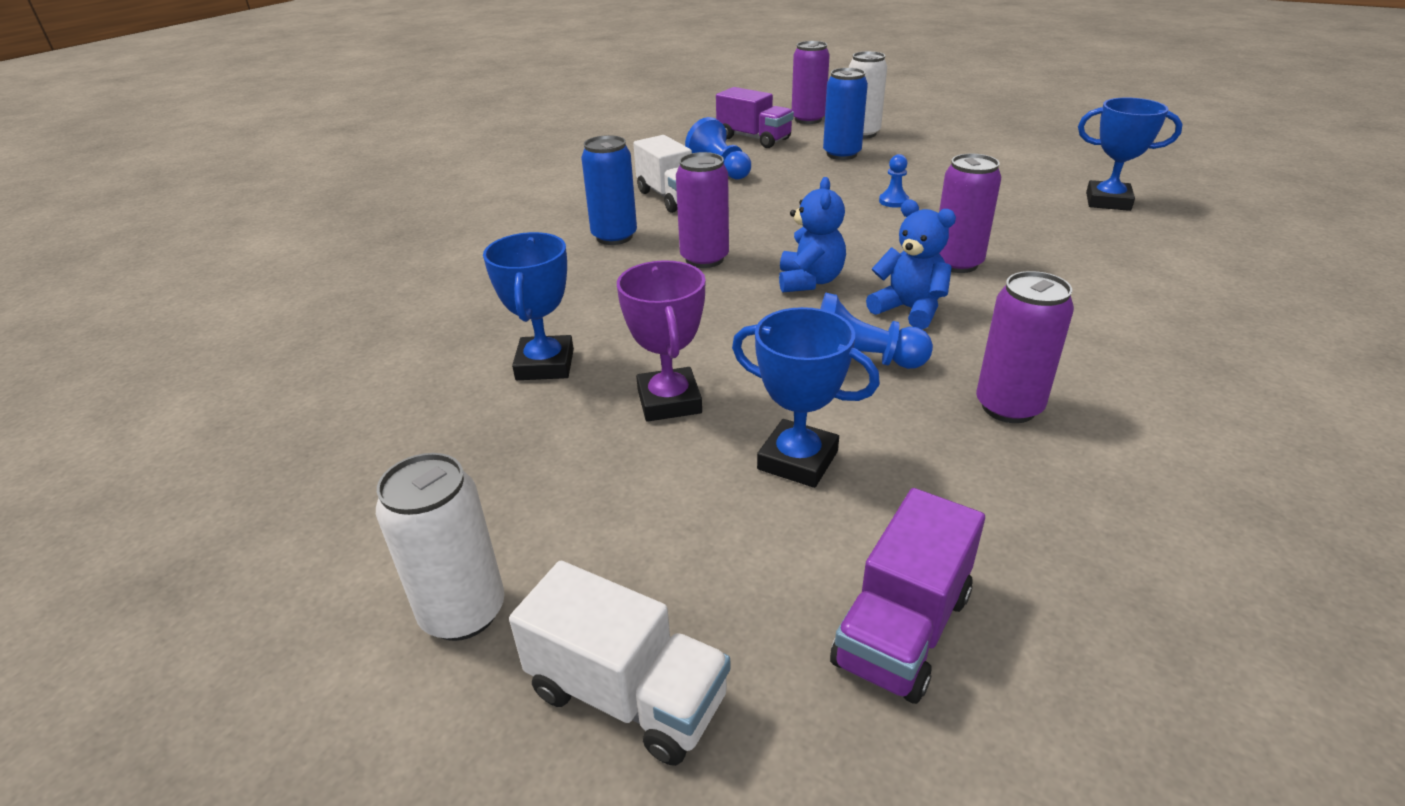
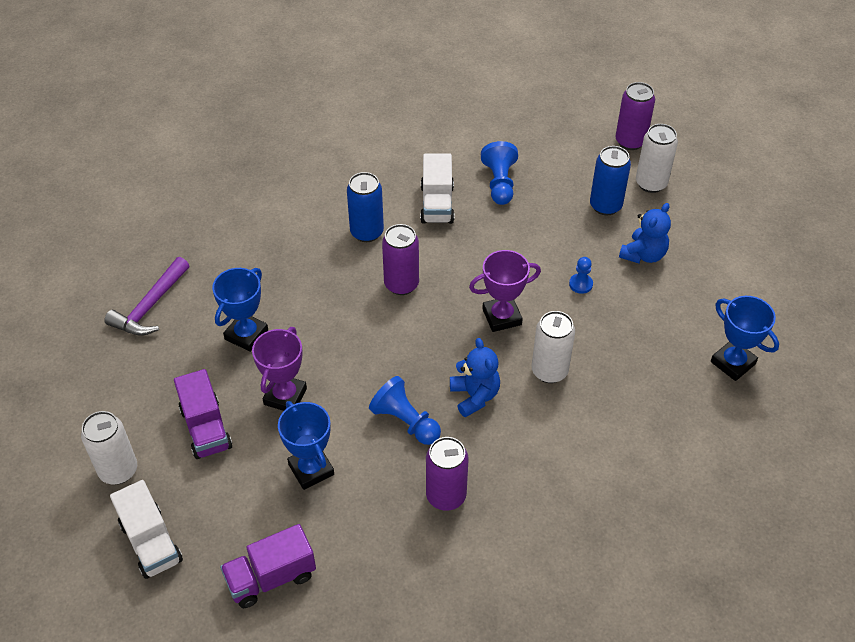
camera: 30 degrees right, 15 degrees up
(360, 389) = (150, 306): none -> purple hammer
(754, 139) = (561, 151): purple truck -> purple truck (206, 428)
(809, 281) = (443, 339): blue teddy bear -> blue teddy bear (643, 255)
(849, 245) = (502, 317): none -> purple trophy
(957, 263) = (549, 371): purple can -> white can

